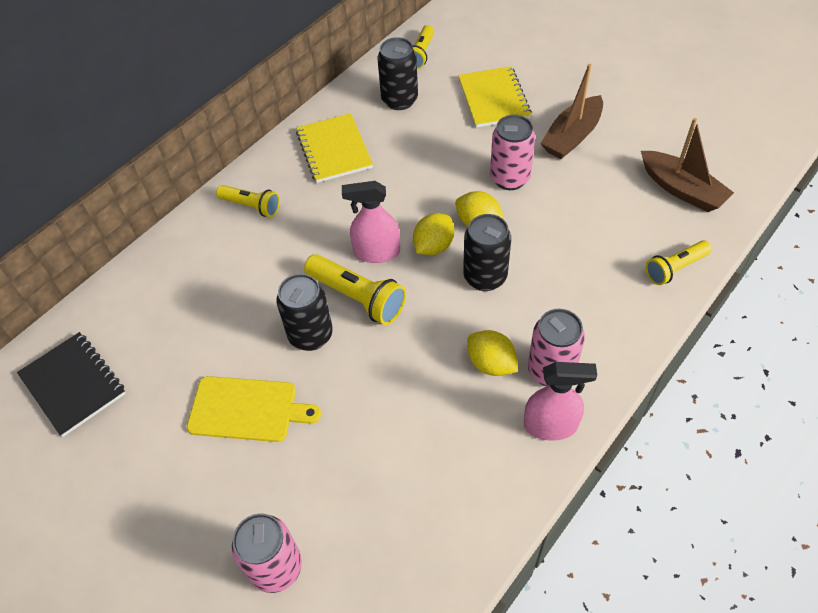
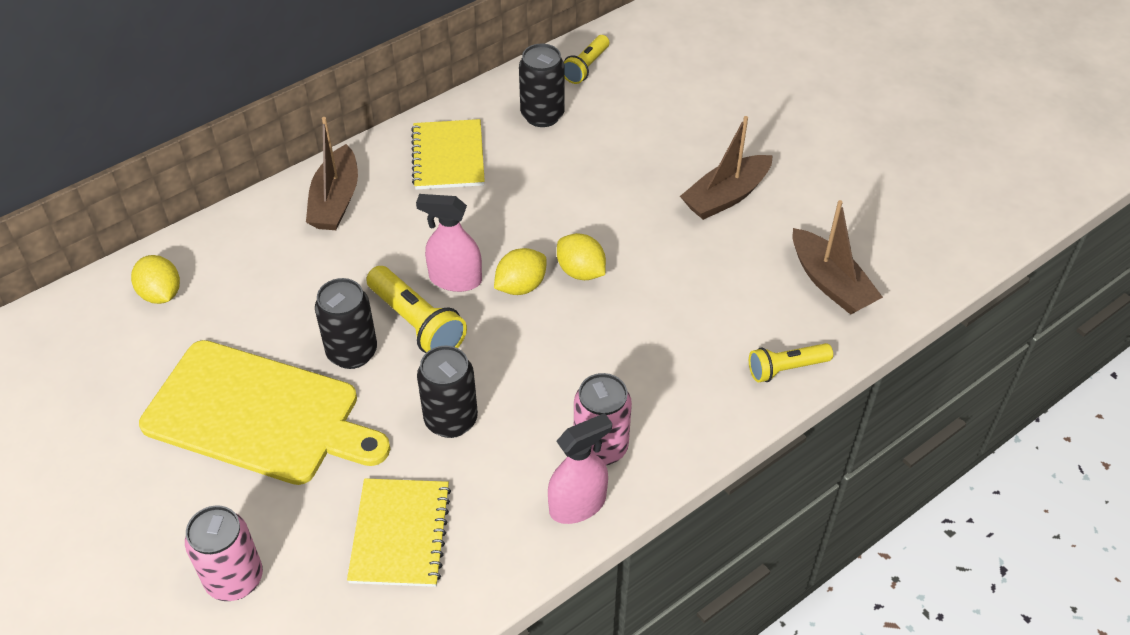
camera: 10 degrees right, 5 degrees down
(73, 385) = (86, 348): black notebook -> none
(247, 409) = (258, 414): yellow cutting board -> yellow cutting board, size x1.71
(251, 206) = (336, 200): yellow flashlight -> brown boat
(485, 277) = (565, 332): black can -> black can (451, 420)
(491, 364) = (537, 426): yellow lemon -> yellow lemon (161, 294)
(493, 99) = (651, 135): yellow notebook -> yellow notebook (400, 534)
(509, 178) = (635, 229): pink can -> none
(550, 425) = (578, 505): pink spray bottle -> pink spray bottle turned 45 degrees counterclockwise

